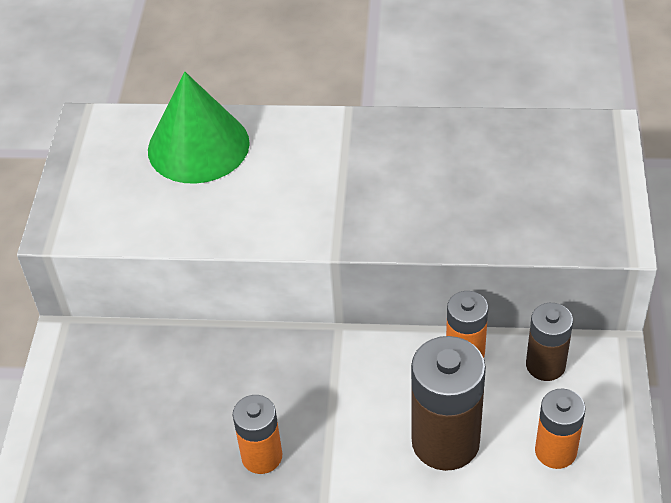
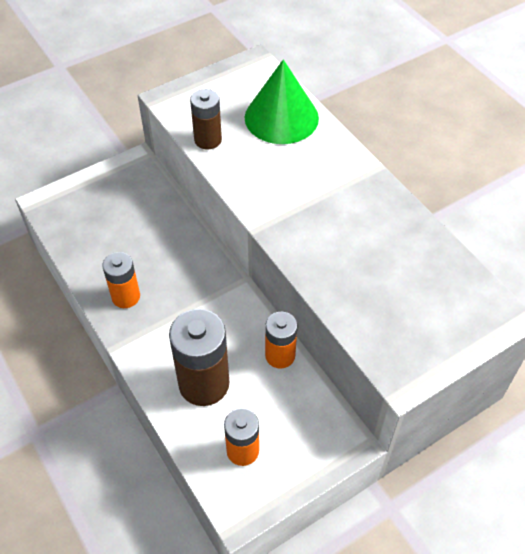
camera: 50 degrees right, 5 degrees up
(545, 365) = (307, 407): brown battery -> brown battery (208, 140)

